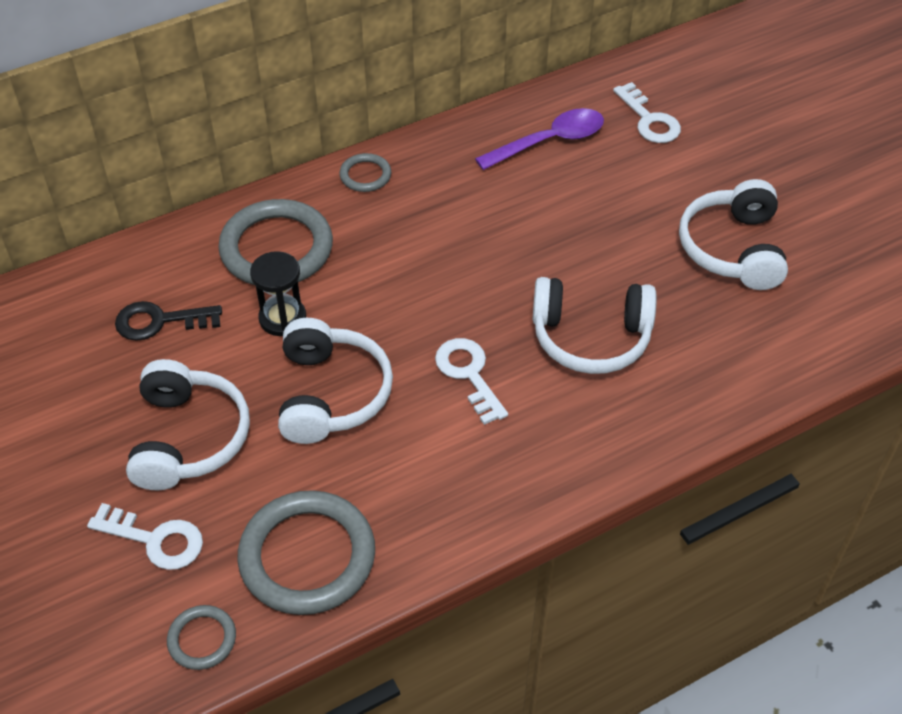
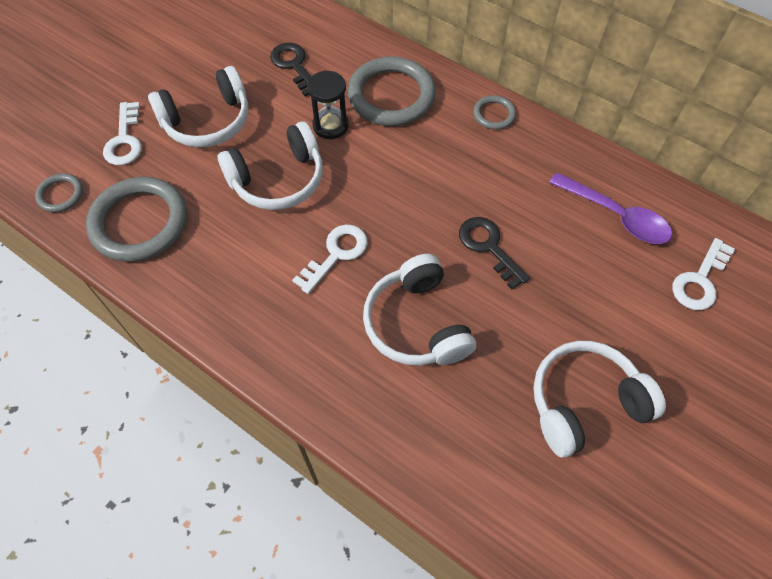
camera: 65 degrees right, 10 degrees up
(532, 247) = (489, 247): none -> black key

